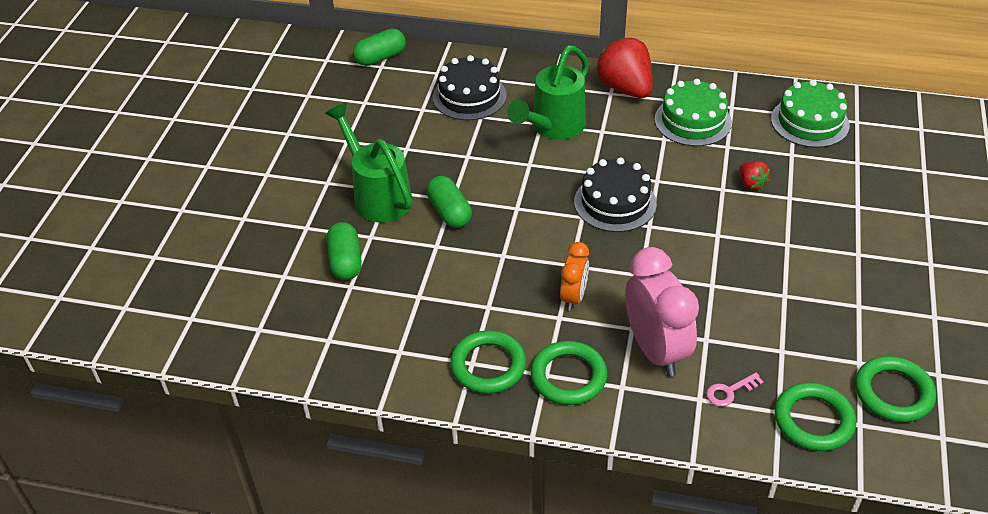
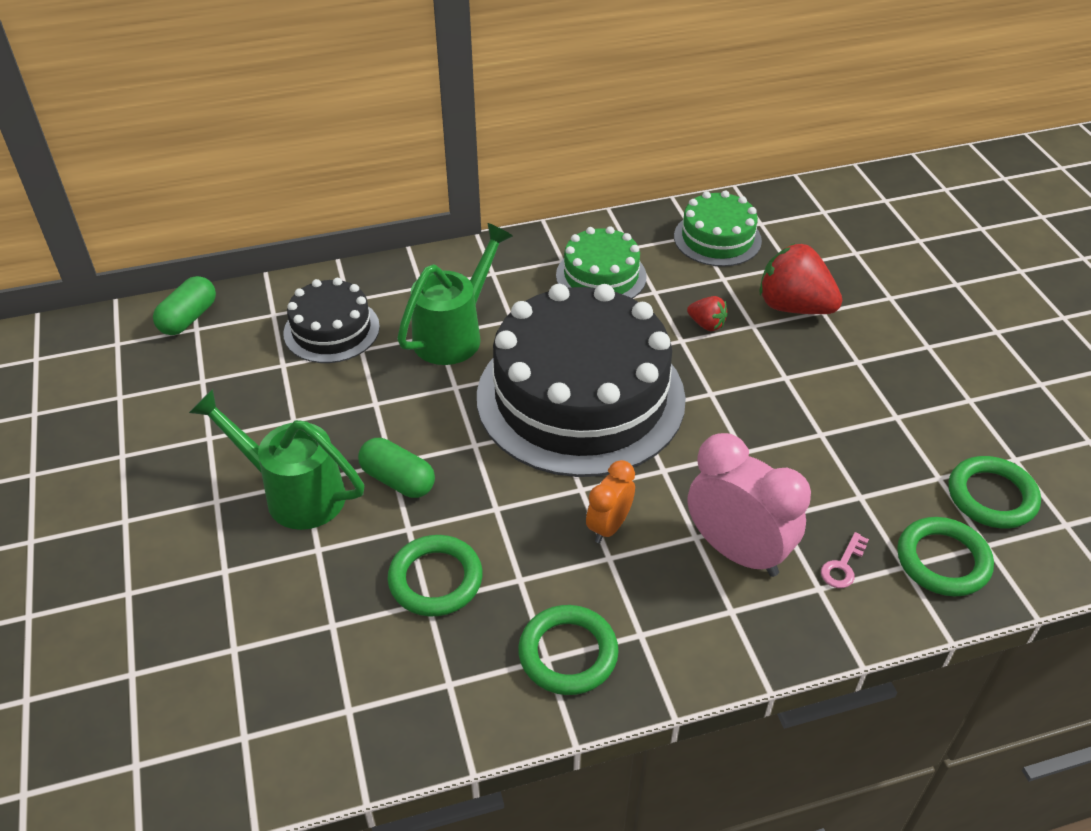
camera: 30 degrees left, 0 degrees up
(345, 261) = (306, 595): green capsule -> none
(553, 127) = (454, 334): green watering can -> green watering can turned 150 degrees counterclockwise
(568, 376) = (666, 625): green ring -> green ring (435, 579)
(573, 297) = (609, 526): orange clock -> orange clock turned 135 degrees counterclockwise
(615, 202) = (580, 397): black cake -> black cake, size x2.06
(625, 88) = (505, 263): red strawberry -> red strawberry (793, 307)

